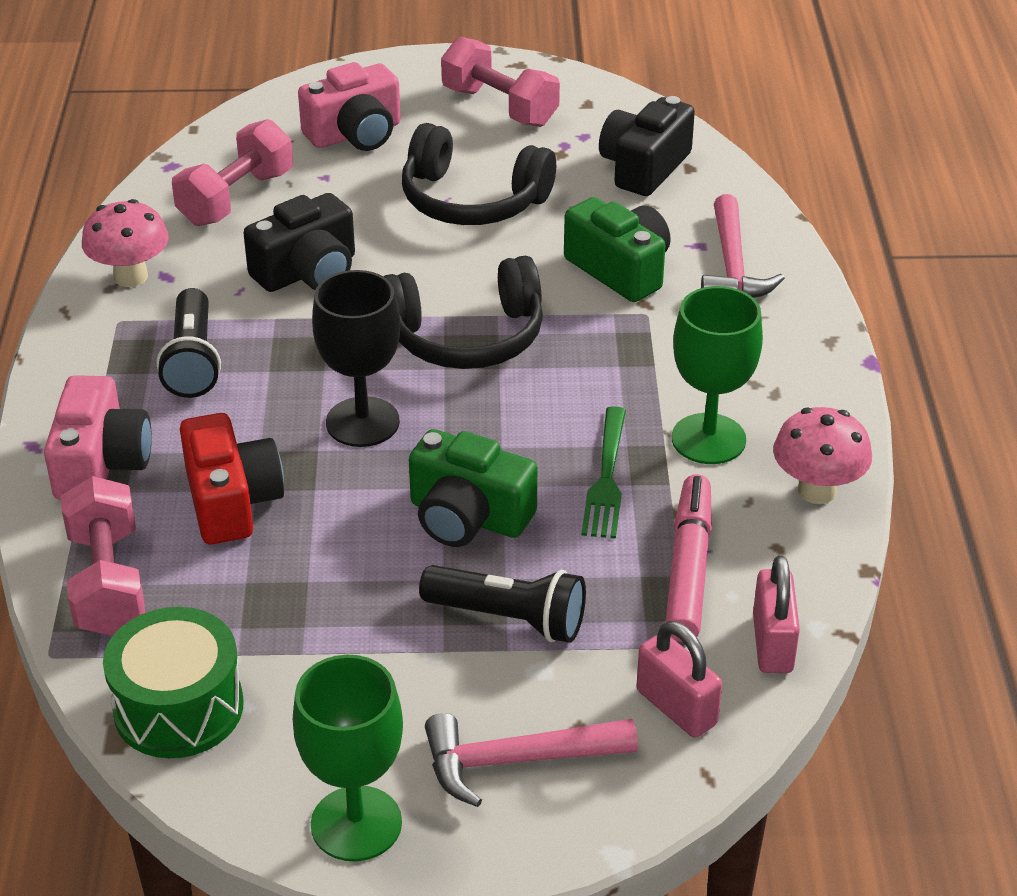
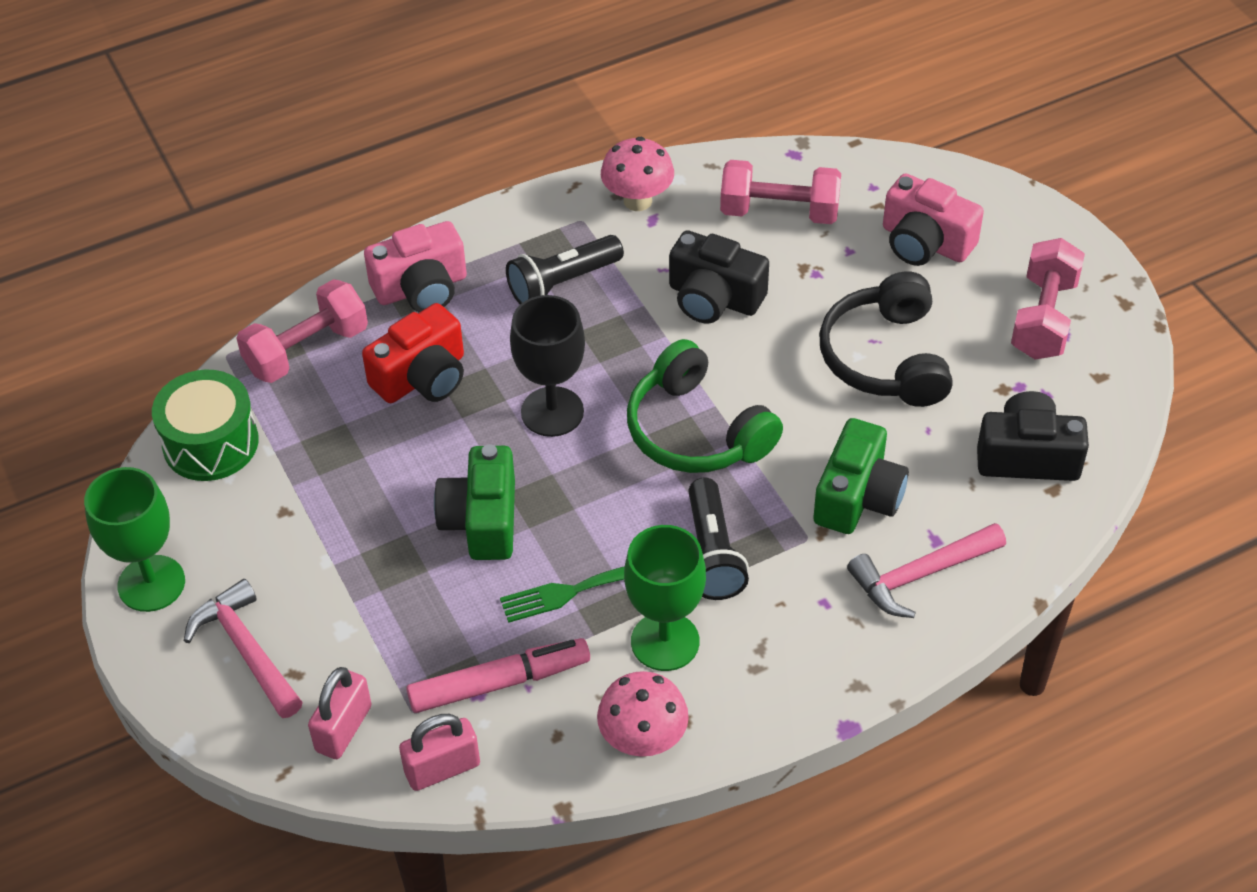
camera: 65 degrees right, 10 degrees up
(466, 337) = (696, 431): black headphones -> green headphones
(508, 619) = (385, 589): black flashlight -> black flashlight (712, 554)

